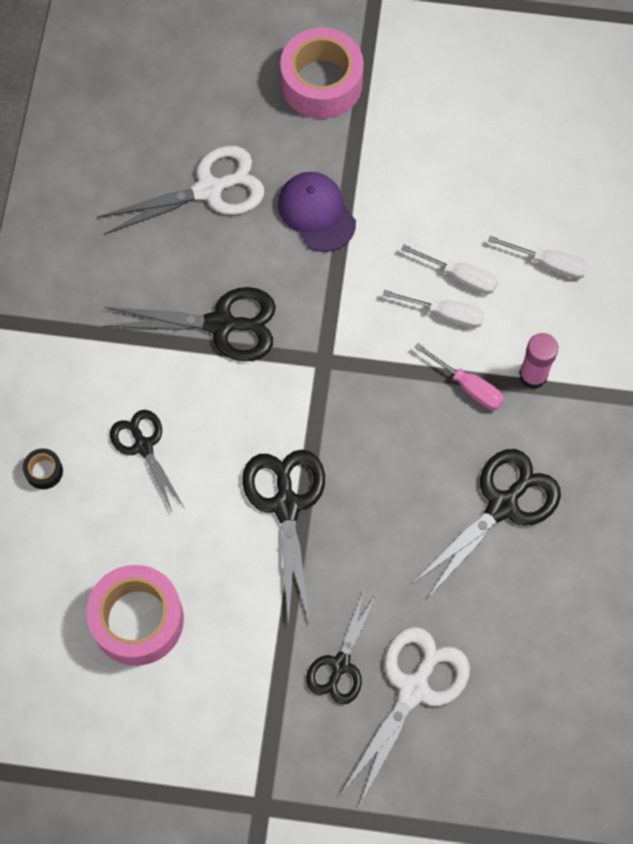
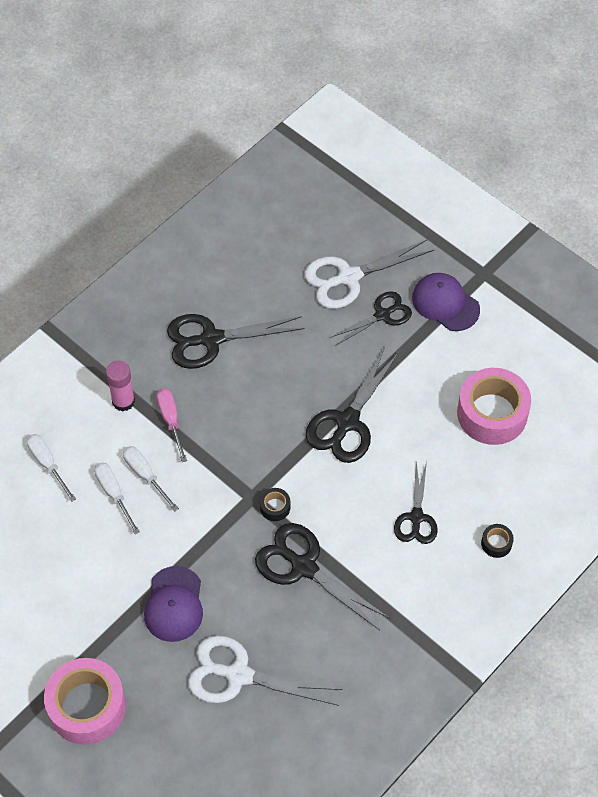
camera: 145 degrees left, 10 degrees down
(279, 730) = (445, 303): none -> purple cap
(293, 365) = (275, 507): none -> black tape

